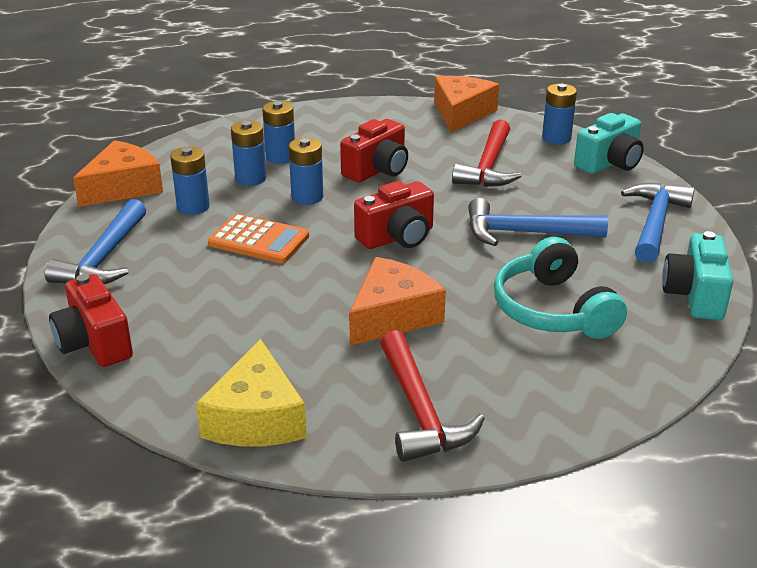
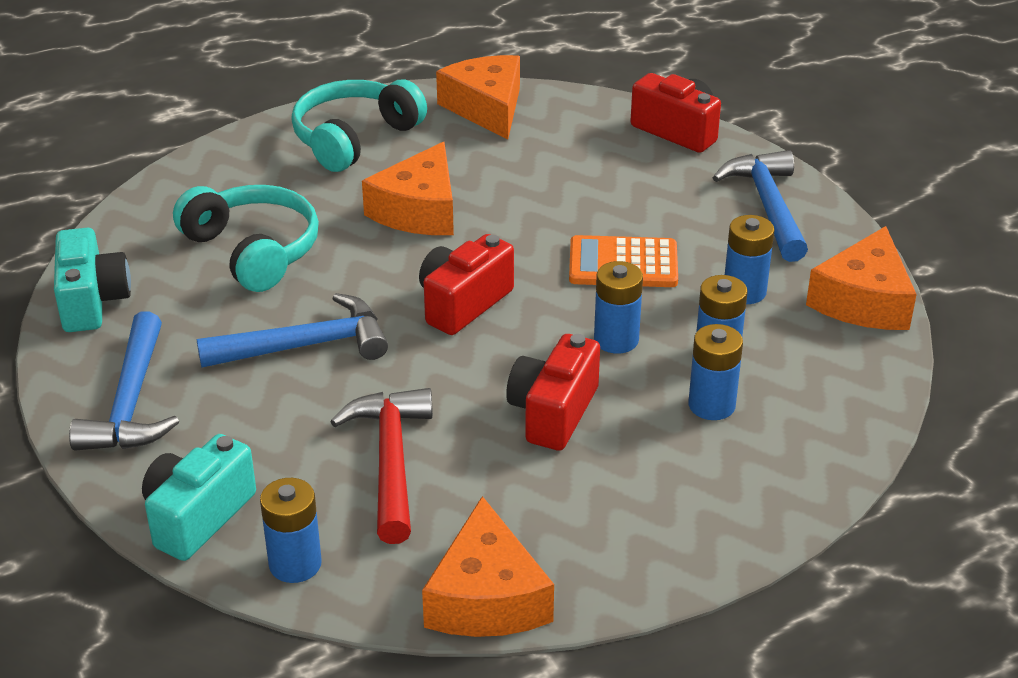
camera: 160 degrees right, 5 degrees up
(256, 418) = (486, 108): yellow cheese -> orange cheese
(420, 410) = (354, 138): red hammer -> turquoise headphones

